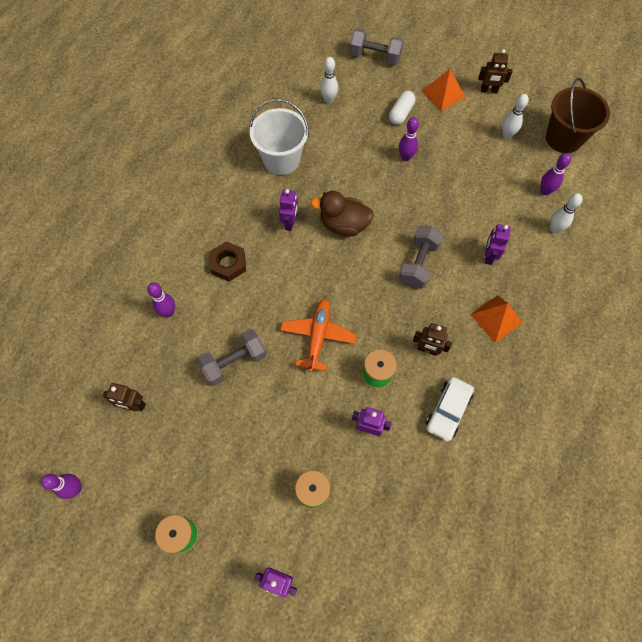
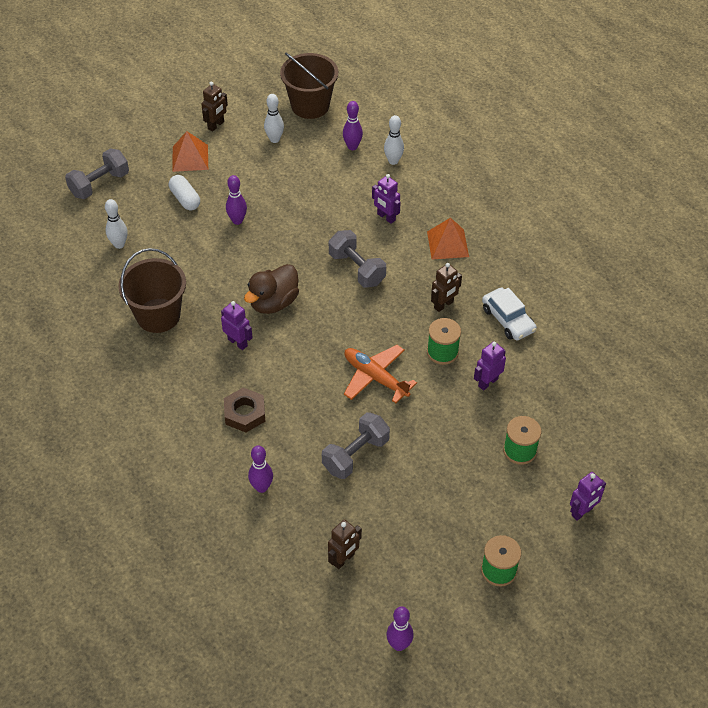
camera: 60 degrees left, 15 degrees down
(234, 362) = (355, 455): grey dumbbell -> grey dumbbell turned 45 degrees clockwise
(281, 159) = (158, 315): white bucket -> brown bucket

